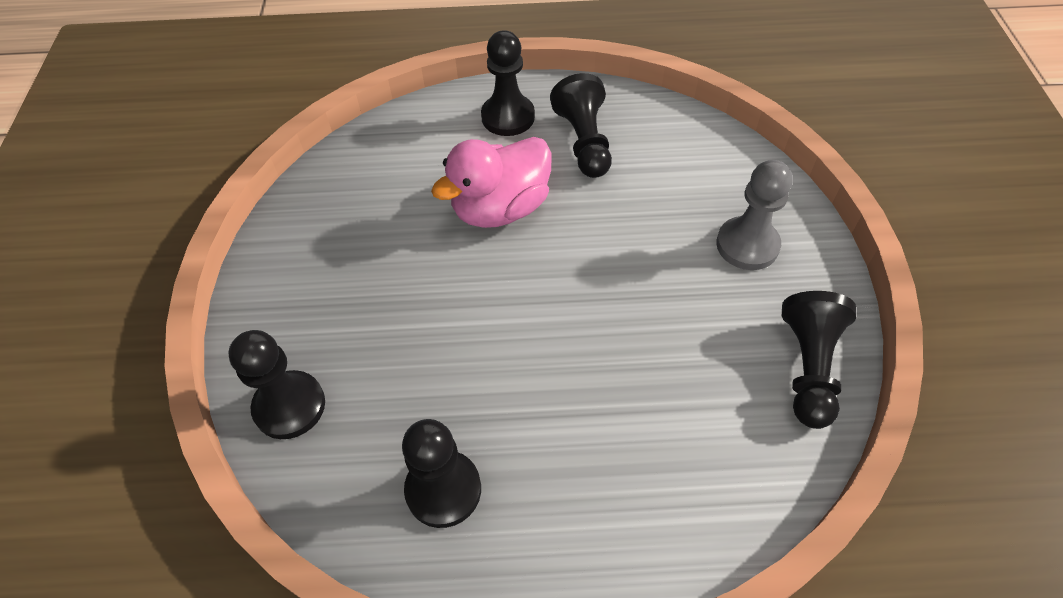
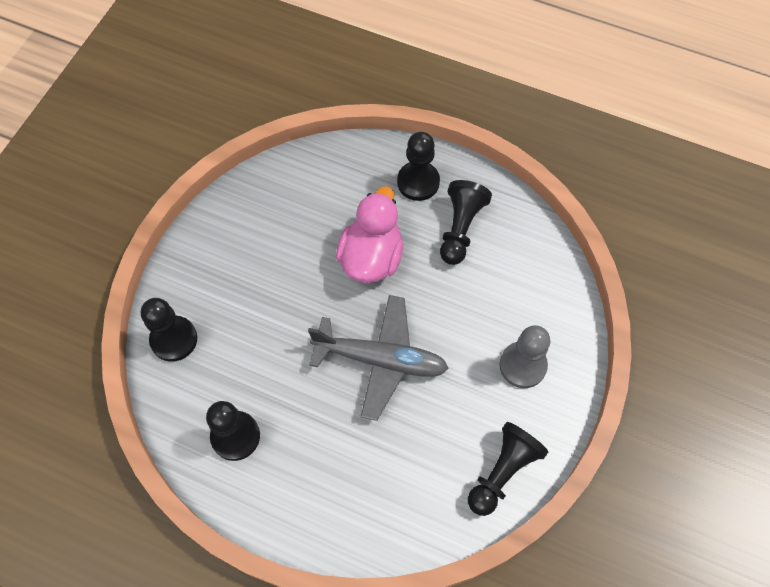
camera: 25 degrees right, 10 degrees up
(500, 208) = (371, 257): pink duck -> pink duck turned 120 degrees clockwise
(581, 310) = (381, 360): none -> grey plane

